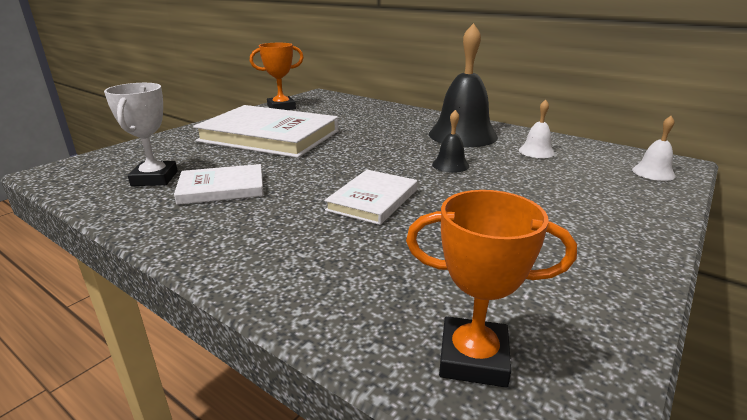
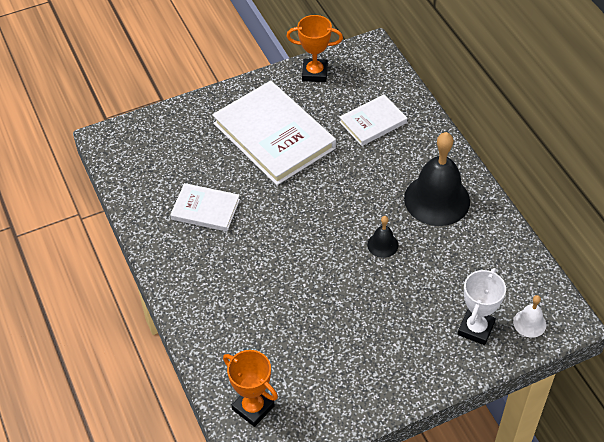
camera: 30 degrees right, 25 degrees up
(155, 178) = (167, 177): white trophy -> white trophy (476, 329)
(373, 200) = (293, 267): white book -> white book (373, 122)
(536, 151) = (471, 254): white bell -> none

